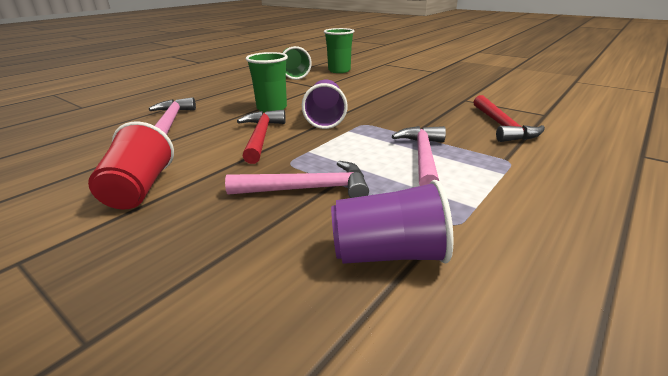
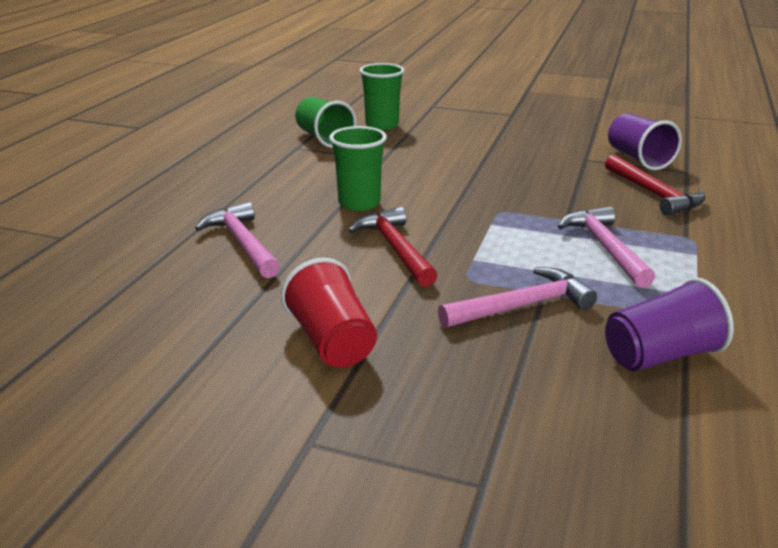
camera: 20 degrees left, 0 degrees up
(325, 119) = (447, 210): purple cup -> purple cup (638, 158)

